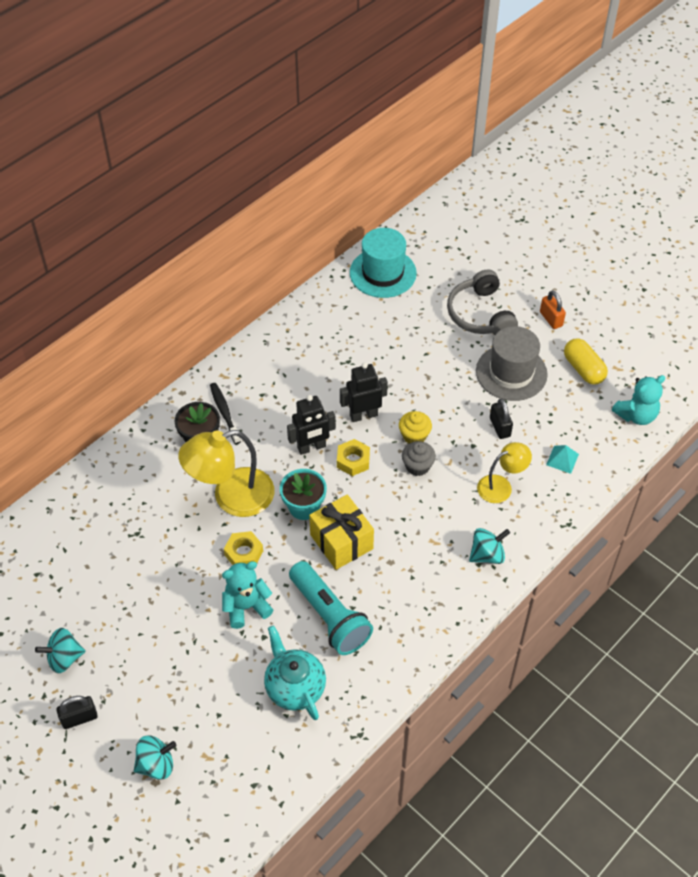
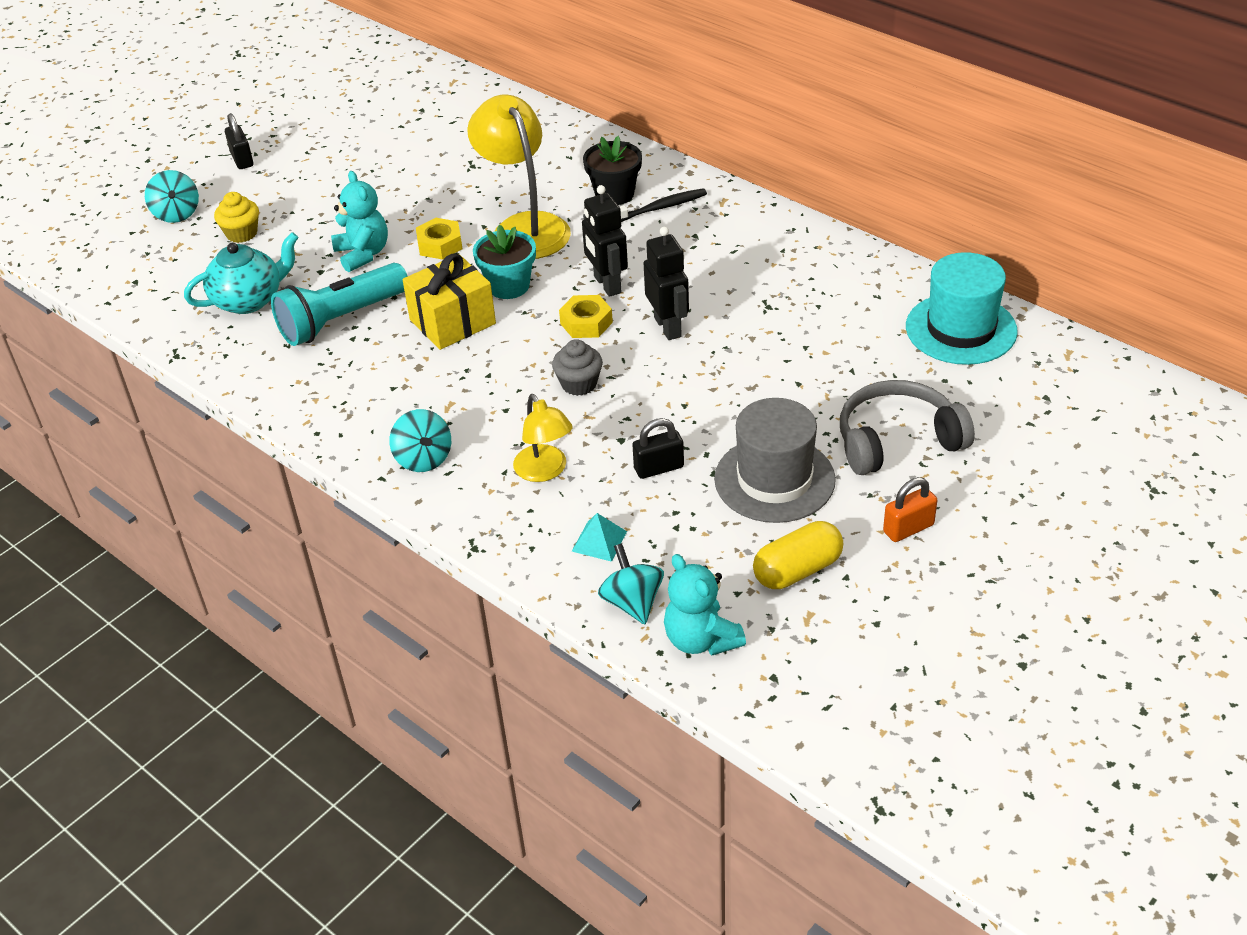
camera: 90 degrees right, 10 degrees down
(64, 658) = (314, 141): turquoise spinning top -> turquoise spinning top (632, 602)
(414, 436) = (634, 378): yellow cupcake -> yellow cupcake (241, 233)

